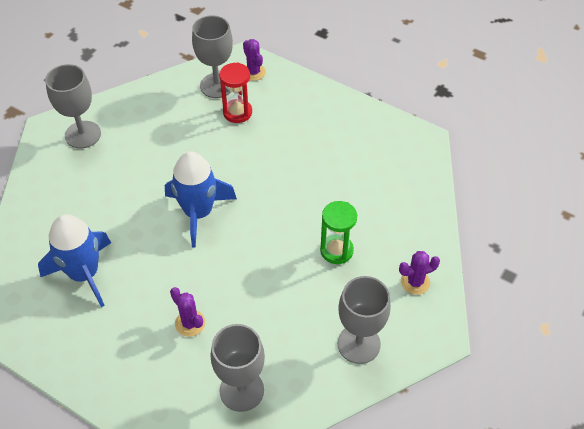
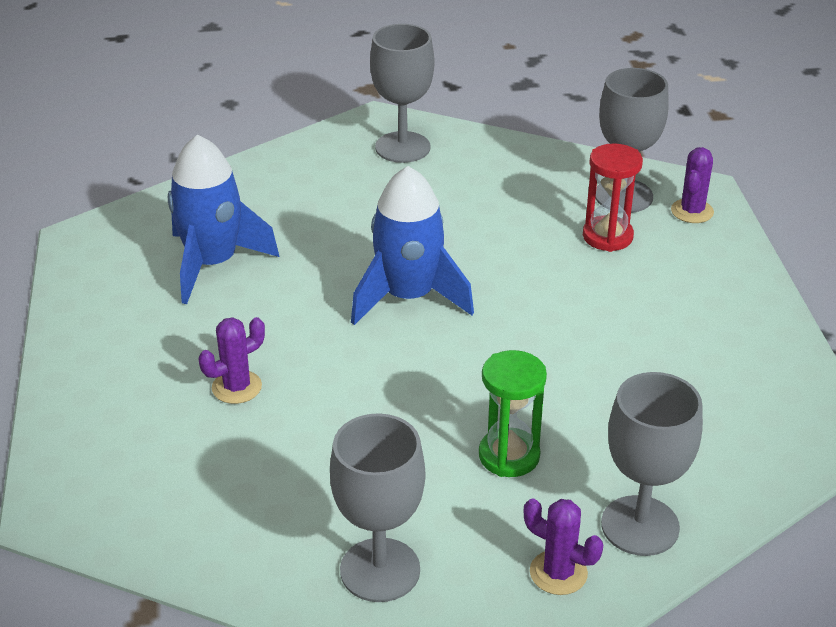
camera: 50 degrees right, 15 degrees down
(190, 323) = (237, 387): purple cactus -> purple cactus turned 45 degrees clockwise
(241, 390) = (185, 493): grey goblet -> grey goblet (640, 526)

